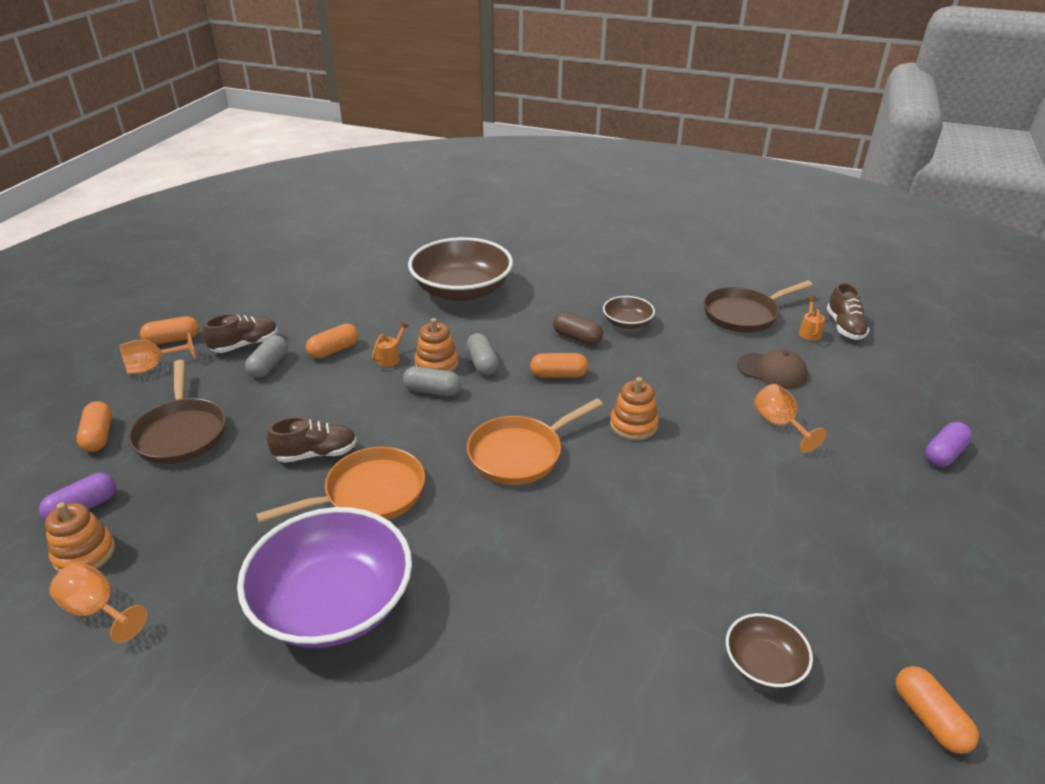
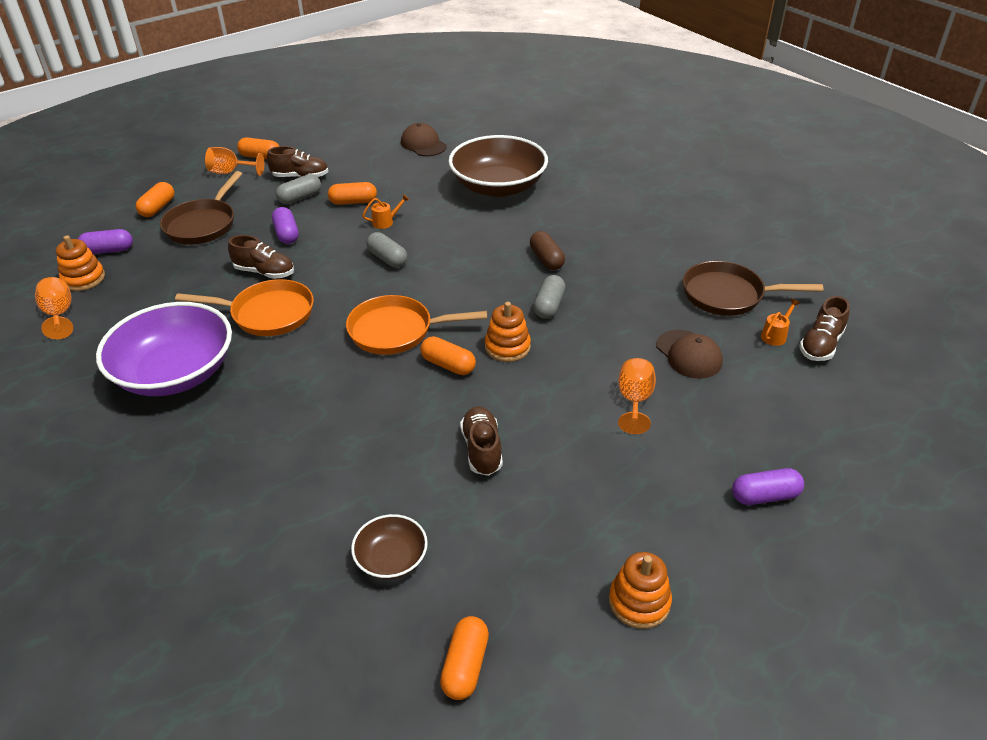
camera: 35 degrees right, 5 degrees up
(296, 406) = (286, 234): none -> purple capsule
(344, 274) = (423, 144): none -> brown cap
(436, 364) = (413, 239): orange stacking toy -> orange stacking toy (639, 602)
(482, 363) = (447, 252): grey capsule -> grey capsule (549, 306)
(558, 375) = (495, 283): orange capsule -> orange capsule (448, 365)
(627, 323) = (605, 262): brown bowl -> none
(718, 523) = (482, 449): none -> brown shoe

